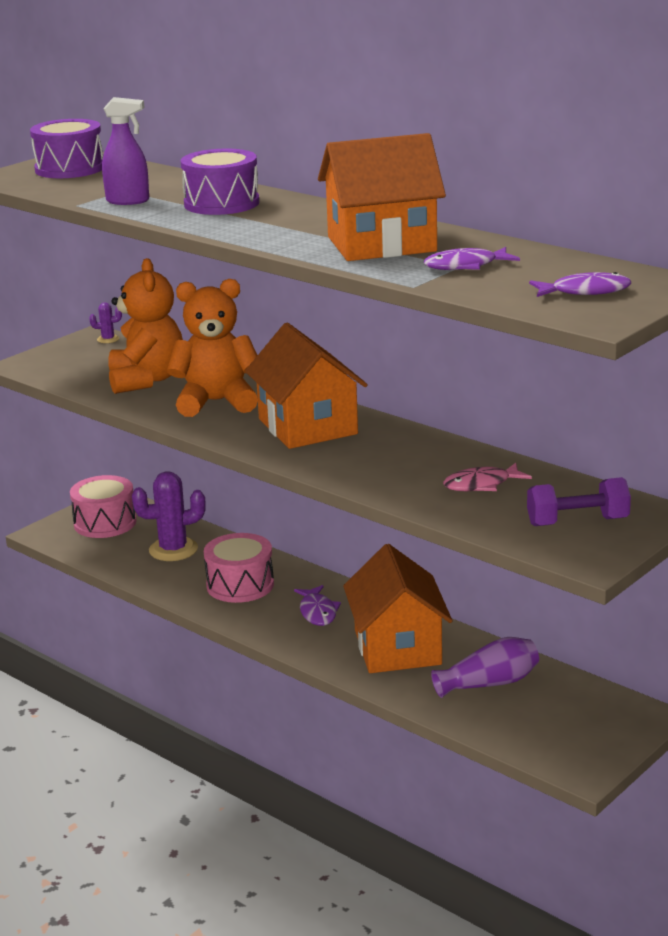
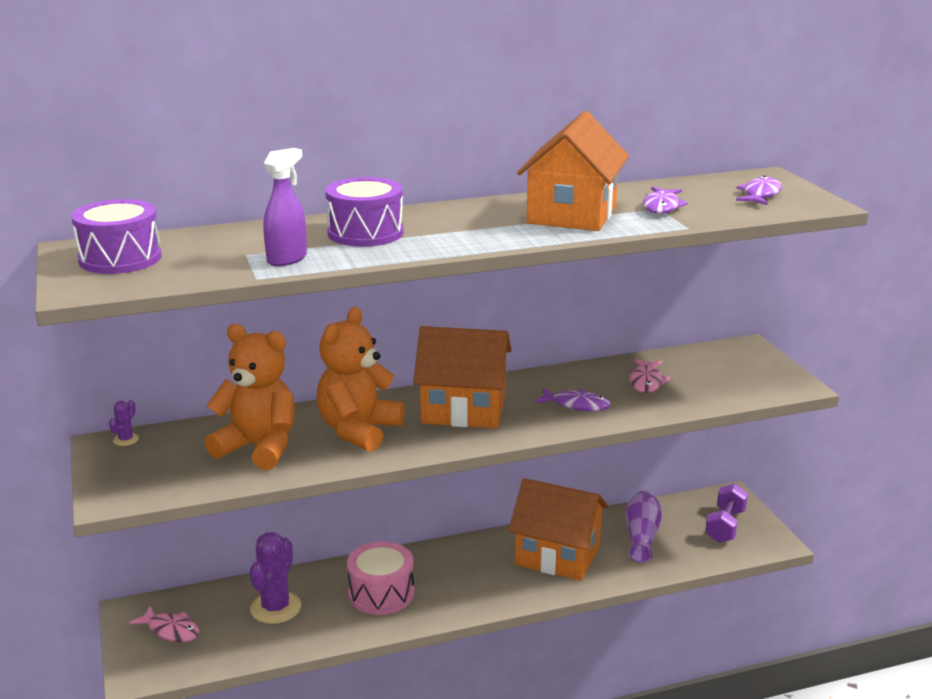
camera: 60 degrees left, 0 degrees up
(105, 523) = (171, 630): pink drum -> pink fish
(318, 612) = (468, 571): purple fish -> purple fish (577, 405)
(577, 522) = (736, 372): purple dumbbell -> purple dumbbell (725, 526)

